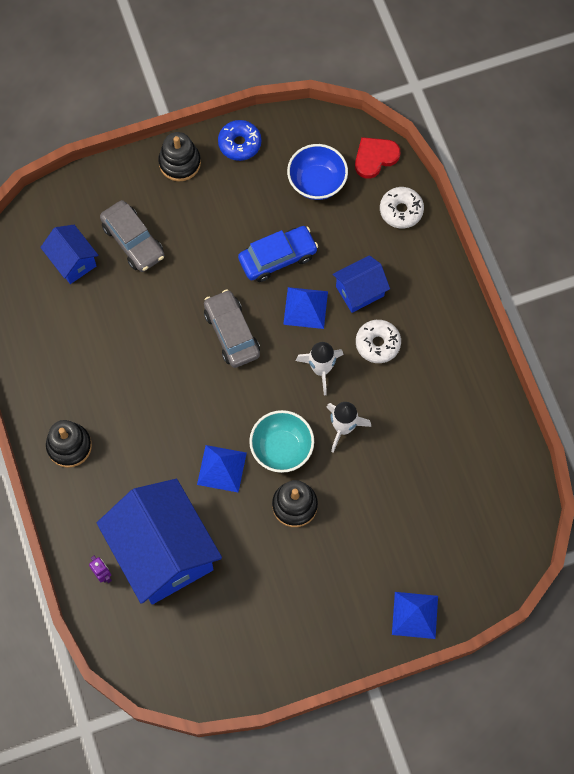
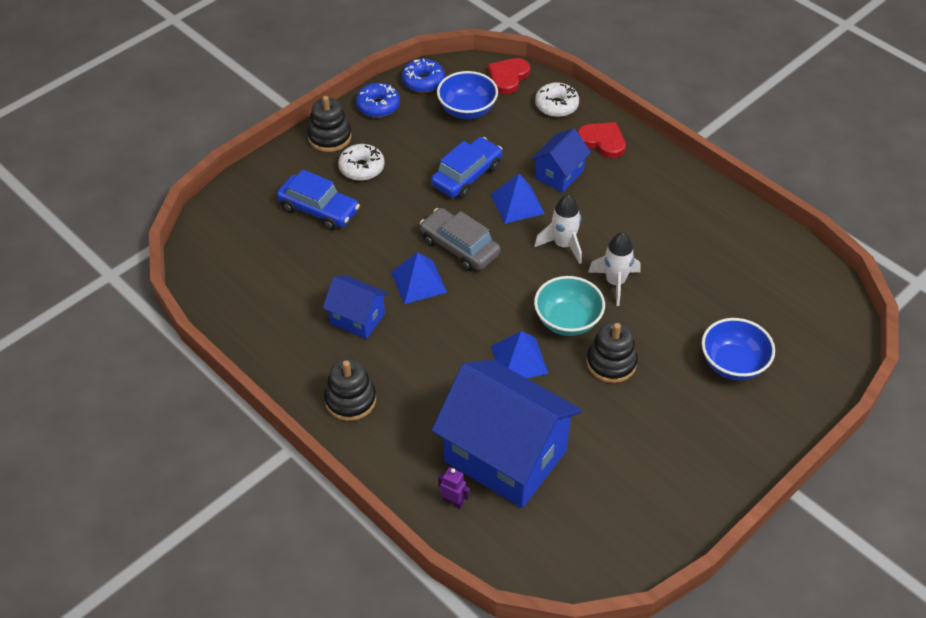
camera: 25 degrees left, 20 degrees down
(72, 261) = (267, 246): blue house -> blue house (357, 318)
(133, 241) = (319, 209): grey car -> blue car
(294, 131) = (423, 81): none -> blue donut
(377, 344) = (602, 207): white donut -> white donut (361, 168)
(395, 552) = (733, 364): none -> blue bowl
(415, 615) = (789, 409): blue pyramid -> blue pyramid (418, 282)
(420, 270) = (602, 141): none -> red heart

